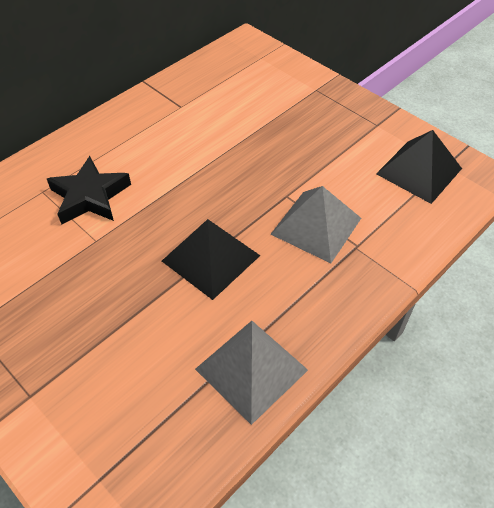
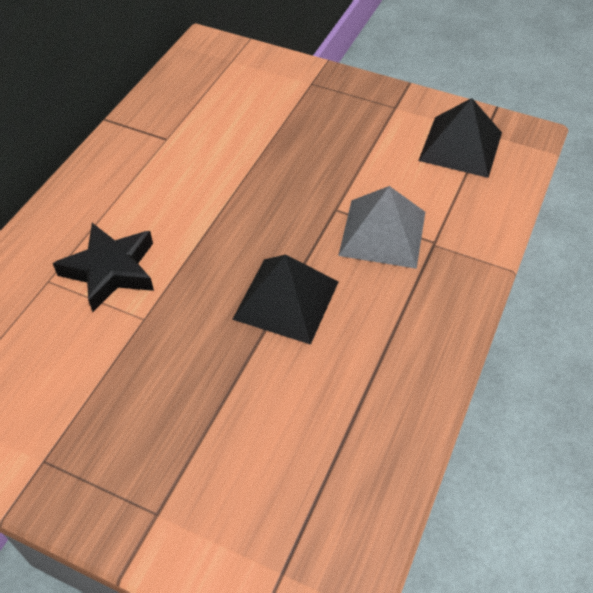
camera: 20 degrees left, 0 degrees up
(251, 369) = (387, 403): grey pyramid -> none

